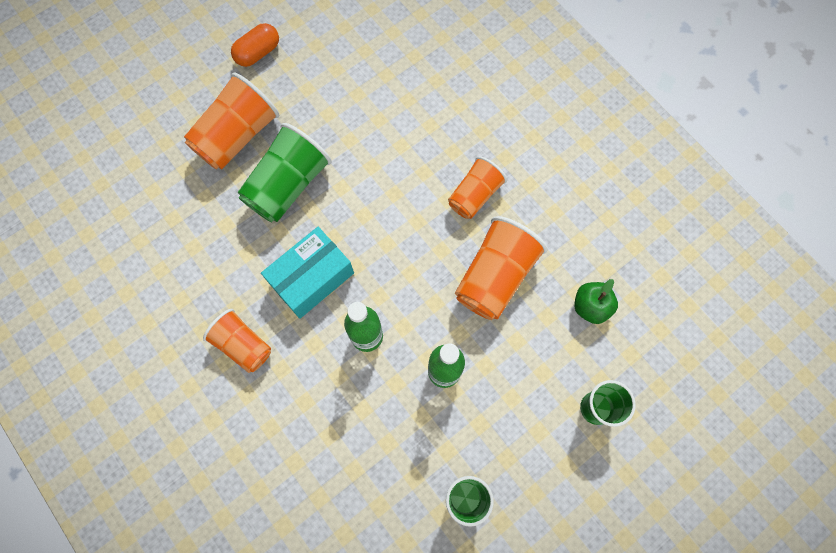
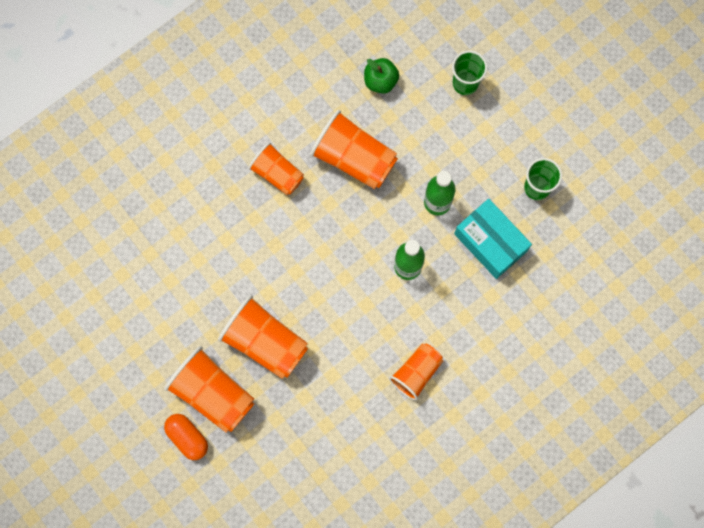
camera: 90 degrees left, 5 degrees up
(258, 53) = (121, 380): orange capsule -> orange capsule (187, 437)
(288, 185) = (265, 342): green cup -> orange cup
(311, 278) = (355, 316): turquoise box -> turquoise box (490, 242)

